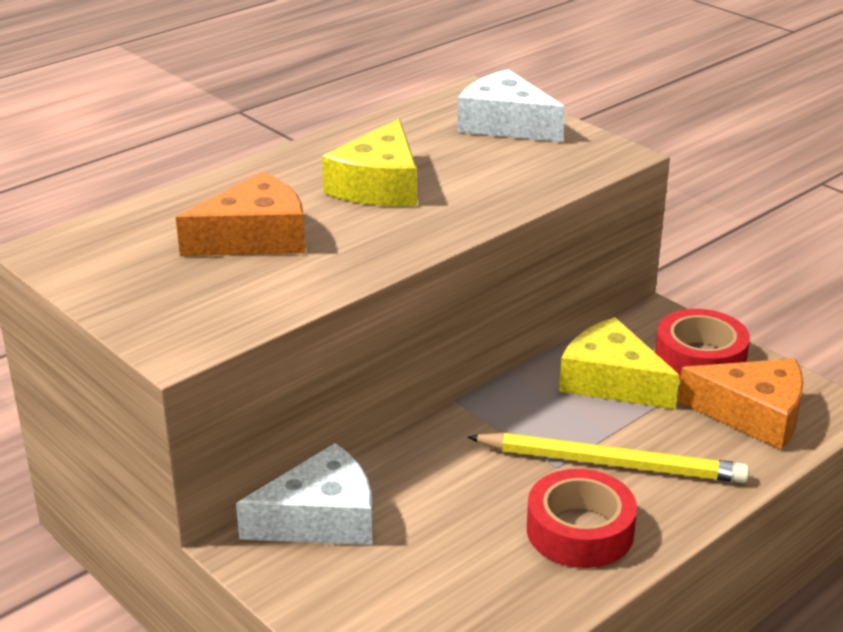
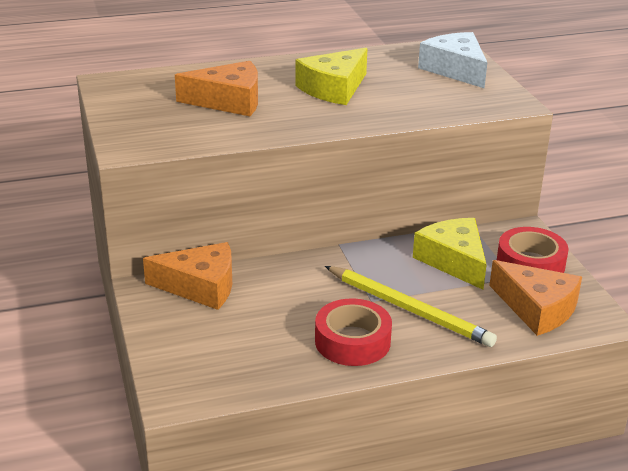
camera: 25 degrees right, 0 degrees up
(321, 518) = (200, 286): white cheese -> orange cheese

